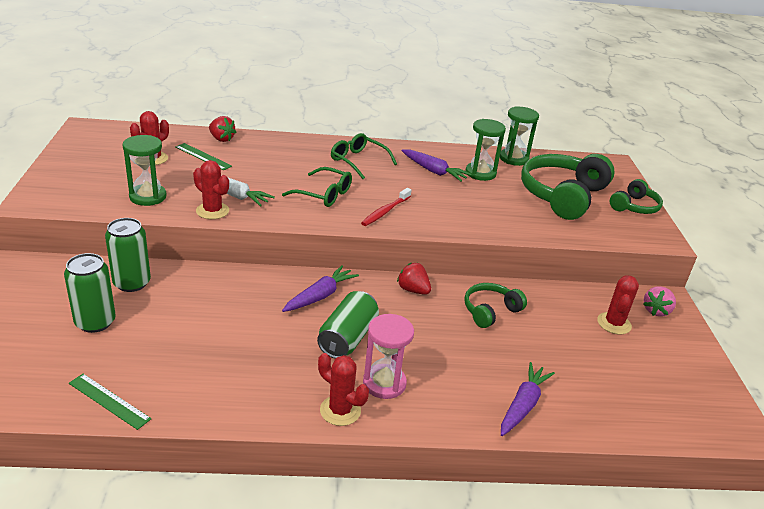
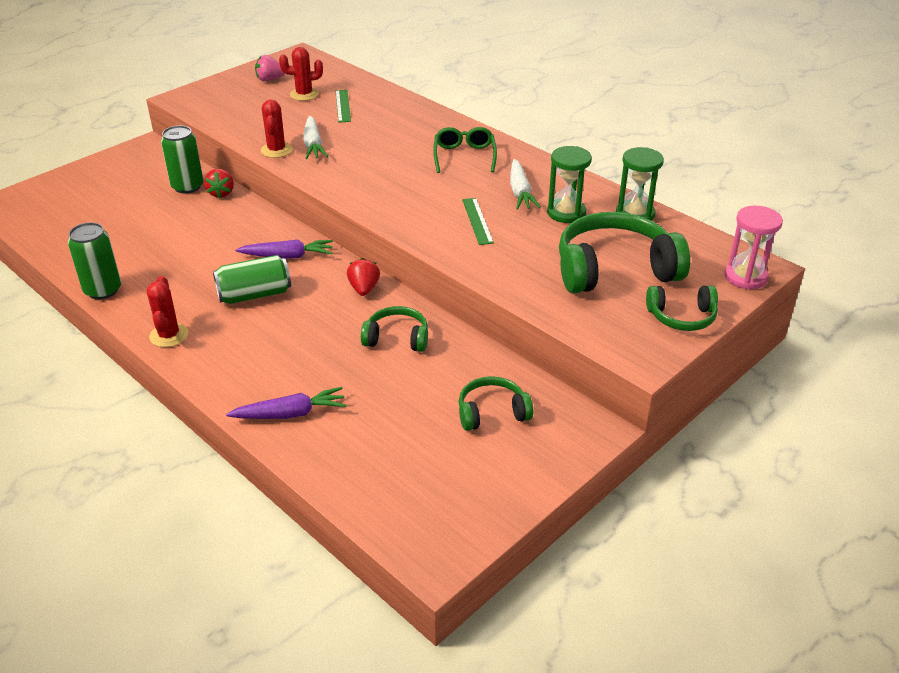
camera: 50 degrees right, 5 degrees up
(95, 322) = (130, 201): green can -> green can (103, 290)
(109, 401) = (66, 251): green ruler -> green ruler (477, 221)
(148, 197) = (252, 122): green hourglass -> none
(221, 139) = (382, 96): red strawberry -> red strawberry (221, 193)
(324, 194) = (381, 172): green glasses -> none
(384, 383) = (224, 337): pink hourglass -> pink hourglass (745, 277)
(385, 211) = (405, 207): red toothbrush -> none
(433, 171) = (520, 192): purple carrot -> white carrot
(614, 323) = (492, 412): red cactus -> green headphones
(656, 311) = (560, 430): pink strawberry -> pink strawberry (270, 79)

